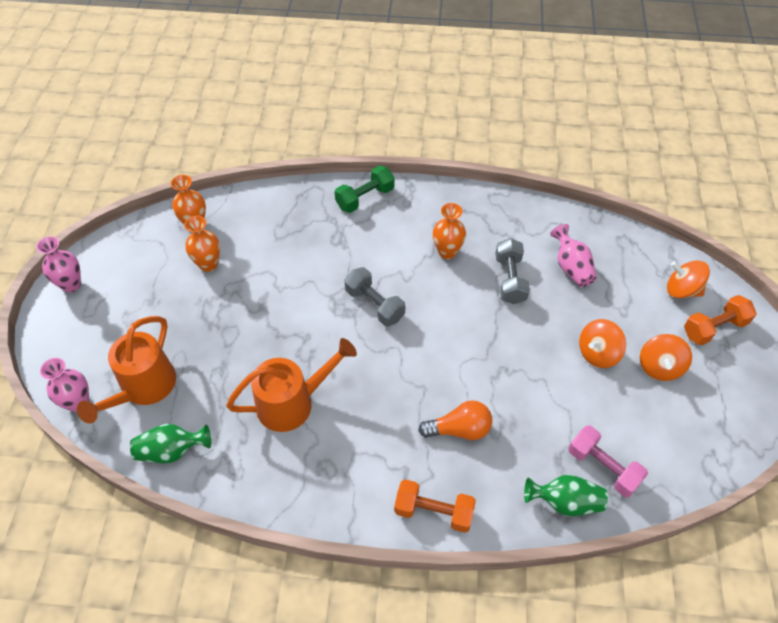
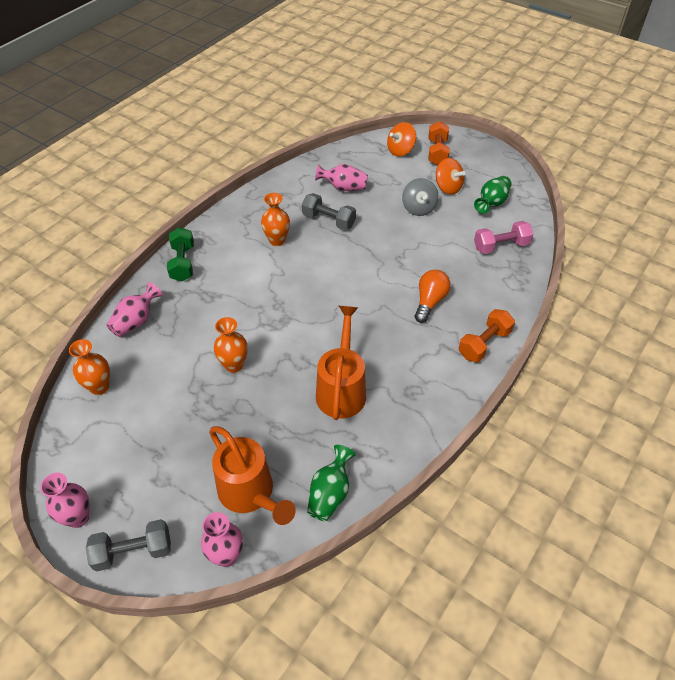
camera: 60 degrees left, 5 degrees down
(208, 264) = (155, 394): orange vase -> orange vase (234, 365)
(276, 206) = (136, 321): none -> pink vase
(374, 304) = (290, 301): grey dumbbell -> grey dumbbell (133, 551)
(565, 502) = (514, 275): green vase -> green vase (492, 203)
(598, 353) = (418, 208): orange spinning top -> grey spinning top

